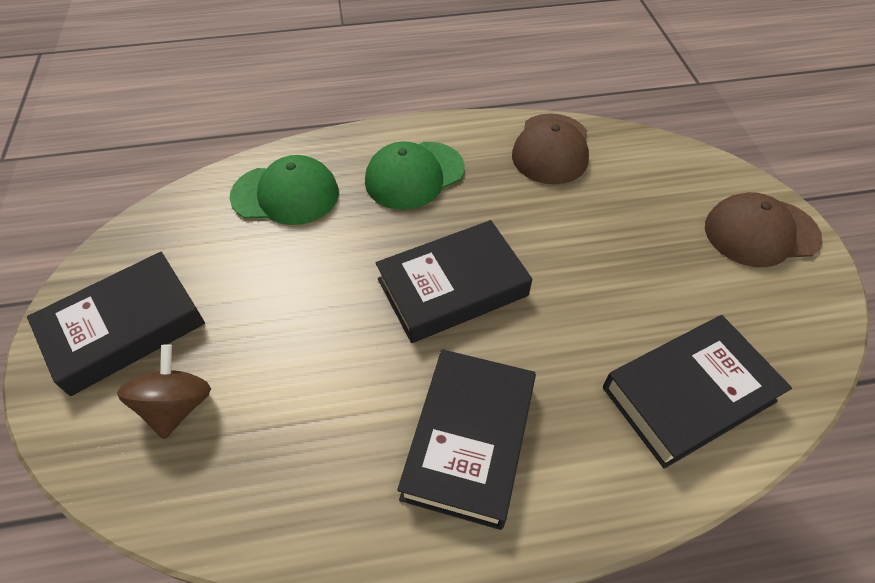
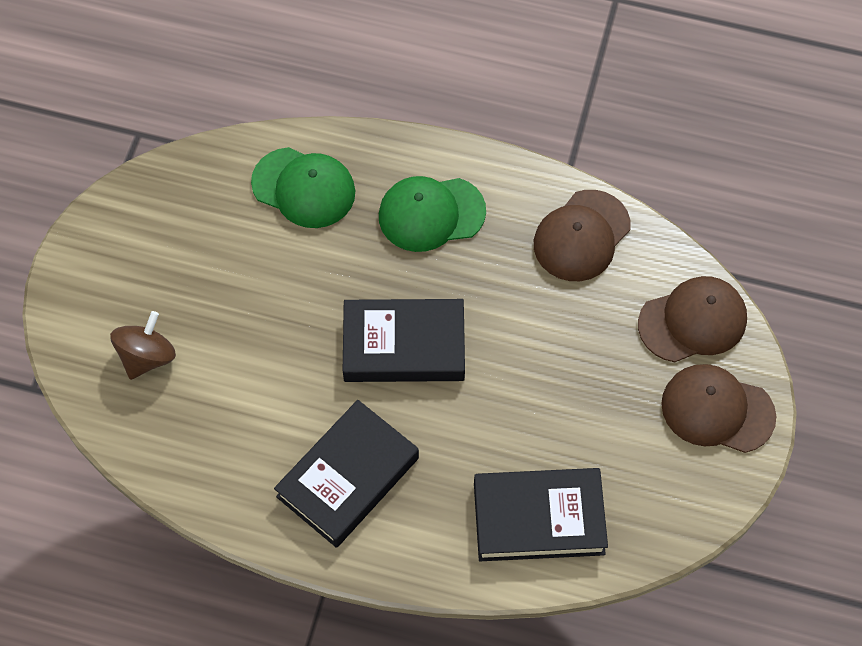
camera: 25 degrees right, 10 degrees up
(124, 328) = (127, 271): black book -> none
(685, 176) = (693, 321): none -> brown cap

